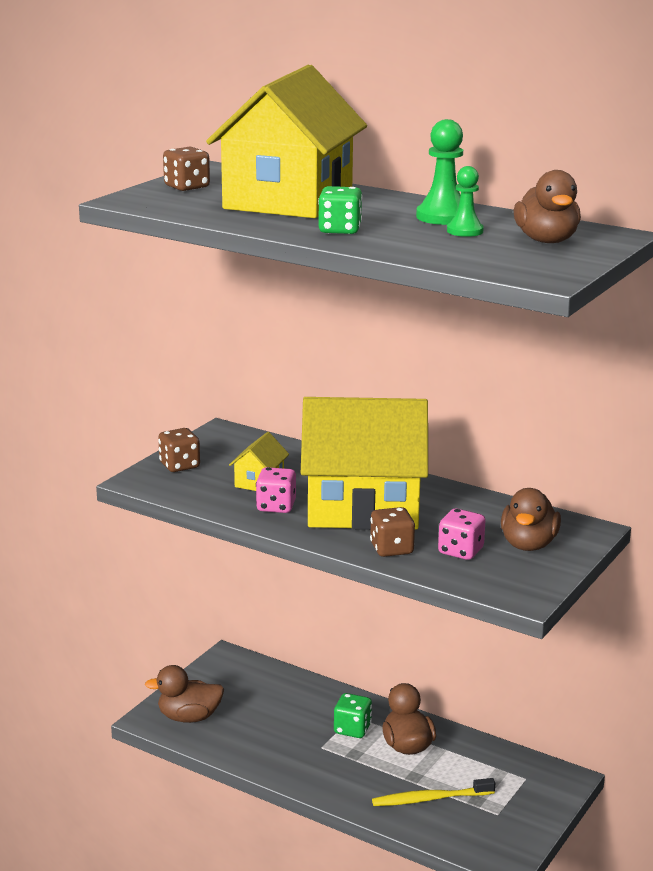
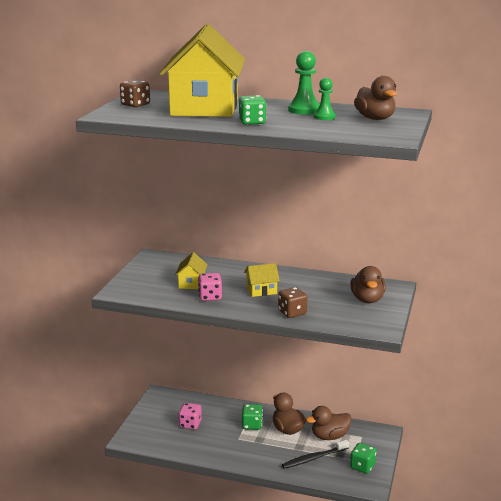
camera: 15 degrees left, 0 degrees up
(179, 465) = (137, 280): brown dice -> none
(189, 717) = (151, 434): brown duck -> brown duck (329, 436)
(363, 507) = (261, 290): yellow house -> yellow house, size x0.40
(430, 799) = (314, 458): yellow toothbrush -> black toothbrush
(460, 551) = (332, 308): pink dice -> pink dice (190, 424)
(505, 826) = (362, 466): none -> green dice

